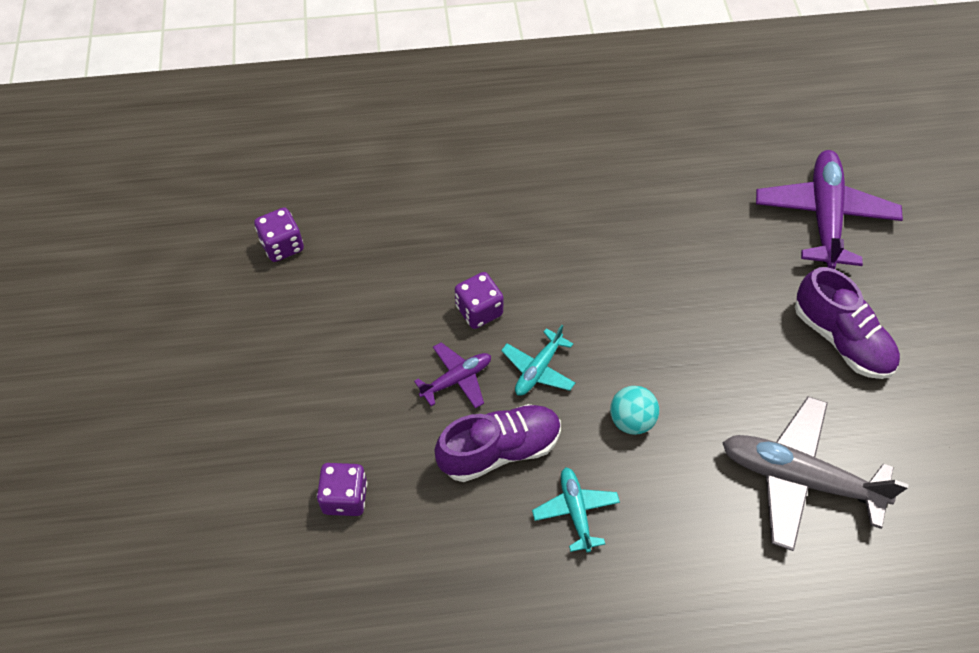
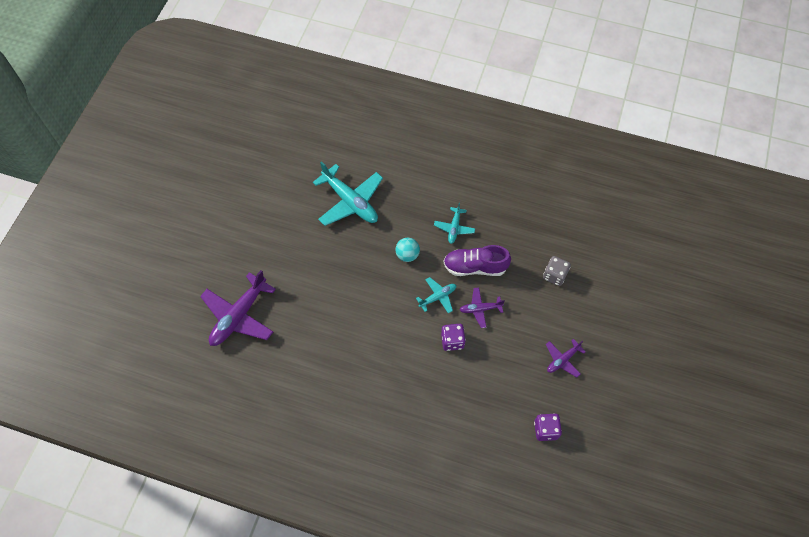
camera: 155 degrees left, 5 degrees up
(285, 354) = (562, 360): none -> purple plane
(345, 497) = (554, 275): purple dice -> grey dice
(799, 478) = (350, 201): grey plane -> turquoise plane
(841, 339) = (284, 250): purple shoe -> none

